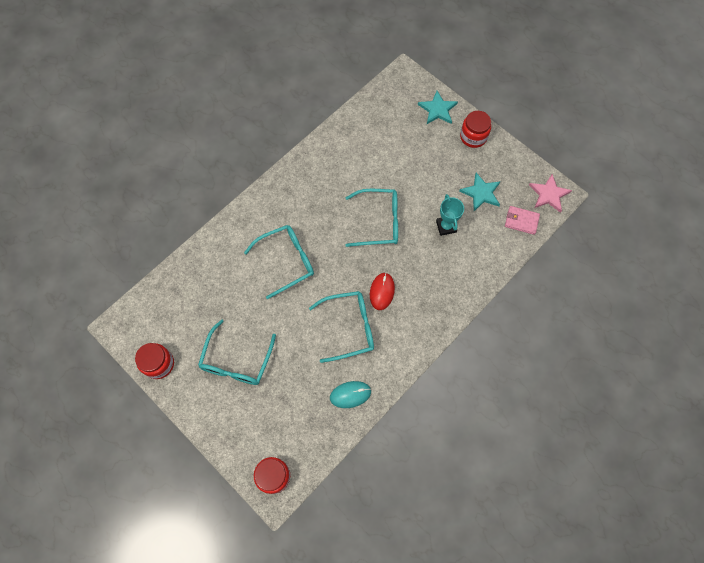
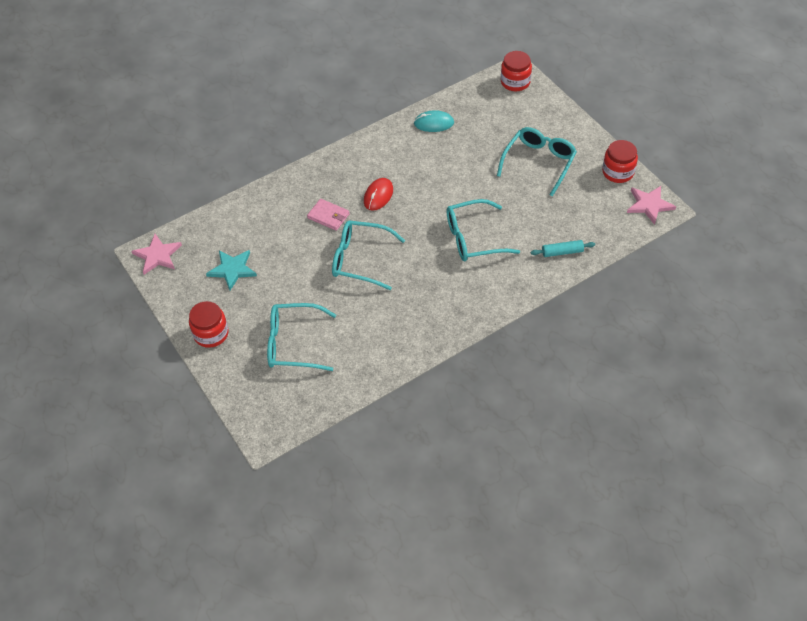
camera: 165 degrees left, 15 degrees down
(129, 328) = (649, 205): none -> pink star
(207, 261) = (562, 252): none -> turquoise rolling pin
(349, 327) = (421, 172): turquoise glasses -> turquoise glasses (293, 343)
(437, 109) = (240, 376): turquoise star -> none
(446, 226) = (287, 243): turquoise trophy -> none
(521, 221) = (202, 235): pink wallet -> pink wallet (328, 216)

